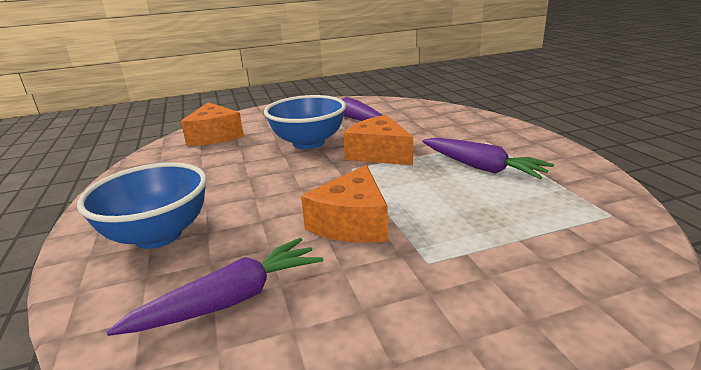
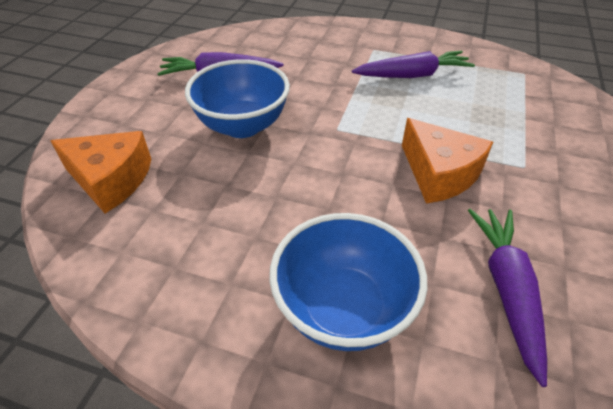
camera: 55 degrees left, 20 degrees up
(379, 154) = (326, 102): orange cheese -> none

